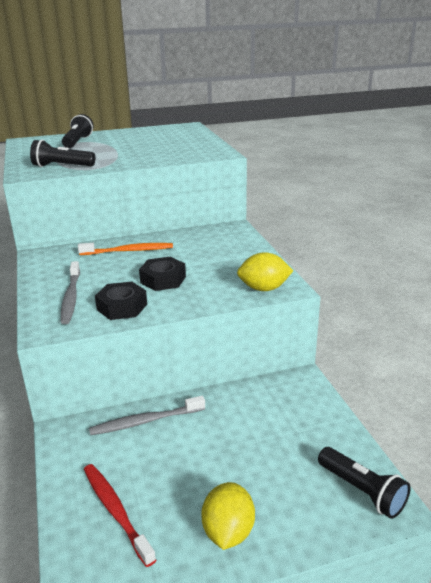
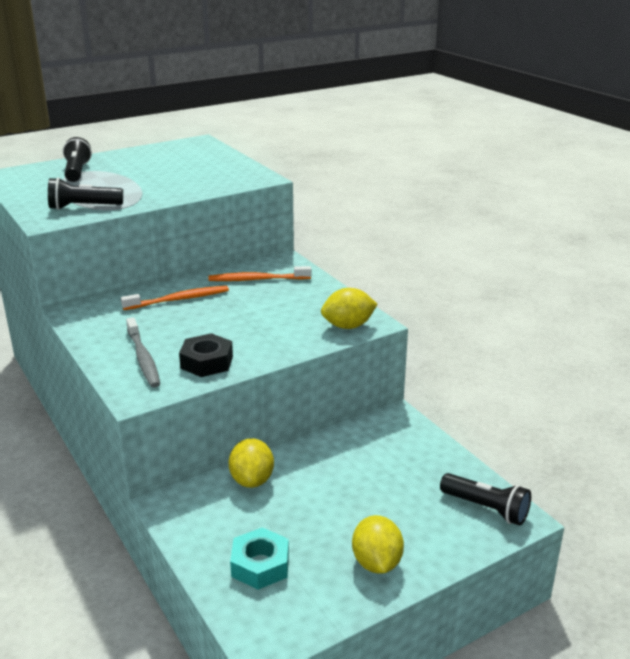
camera: 15 degrees left, 0 degrees up
(115, 511) = (260, 565): red toothbrush -> turquoise nut
(145, 421) = (252, 480): grey toothbrush -> yellow lemon
(163, 279) = (236, 328): black nut -> none
(202, 240) = (257, 279): none -> orange toothbrush

